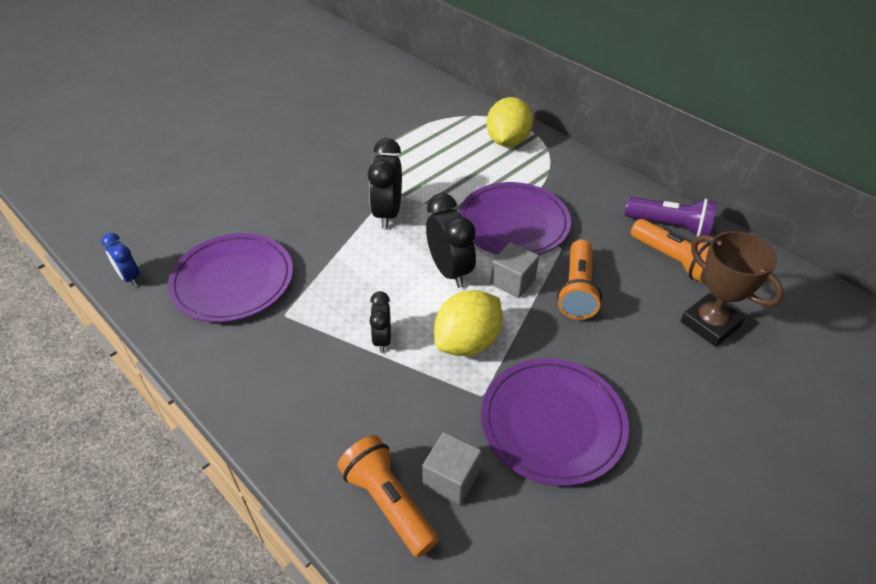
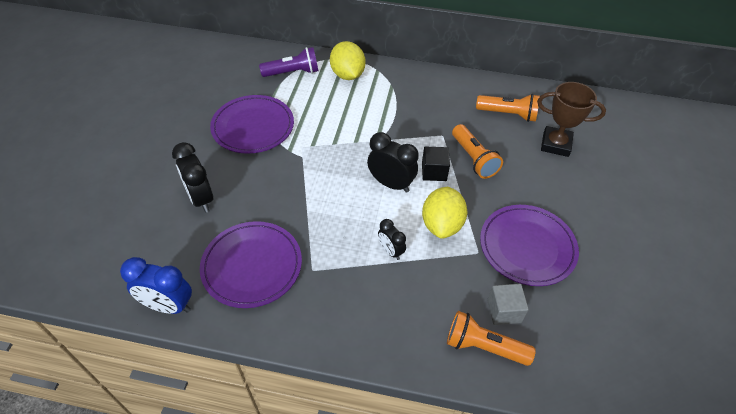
camera: 35 degrees left, 5 degrees up
(130, 277) = (168, 305): blue clock -> blue clock, size x1.67
(388, 214) = (315, 163): black clock -> black clock (201, 198)
(513, 223) = (401, 132): purple plate -> purple plate (253, 127)
(513, 281) = (434, 172): grey cube -> black cube
(670, 226) = (489, 92): purple flashlight -> purple flashlight (292, 73)

